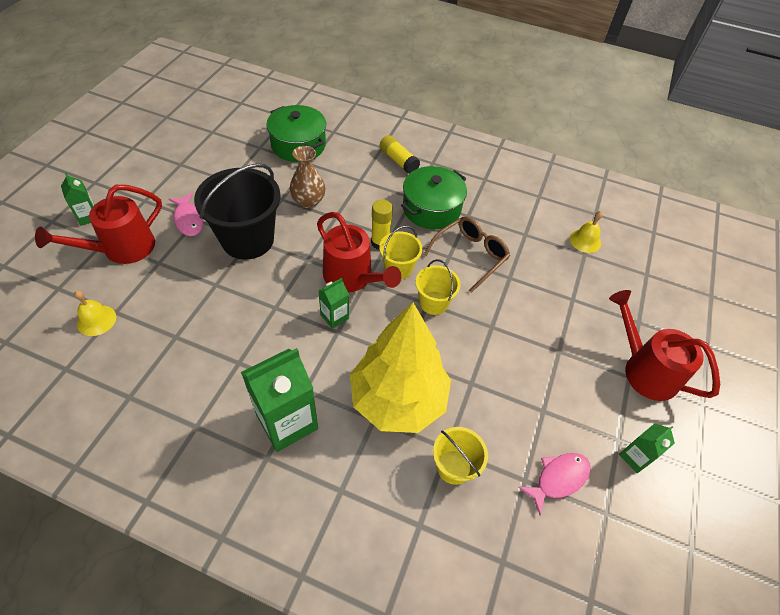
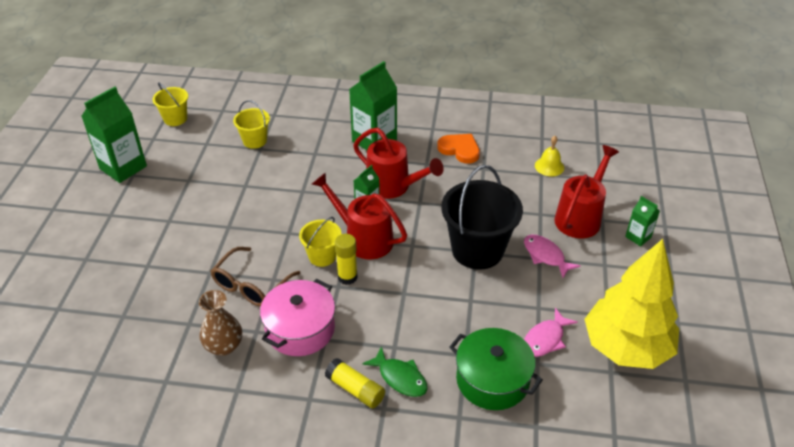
camera: 170 degrees right, 10 degrees down
(184, 375) = (460, 150): none -> orange heart
(308, 201) = (440, 304): brown vase -> brown vase (224, 346)
(363, 160) = (400, 378): none -> green fish
(398, 399) = (300, 166): yellow tree -> yellow tree (626, 348)
(431, 209) = (300, 329): green pot -> pink pot
(433, 303) = (283, 234): yellow bucket -> yellow bucket (175, 119)
(558, 479) = (182, 148): pink fish -> pink fish (545, 339)
(585, 241) = (118, 332): yellow bell -> none
(635, 457) = (123, 167): green carton -> green carton, size x1.95
(644, 369) = (95, 222): red watering can -> red watering can (393, 186)

